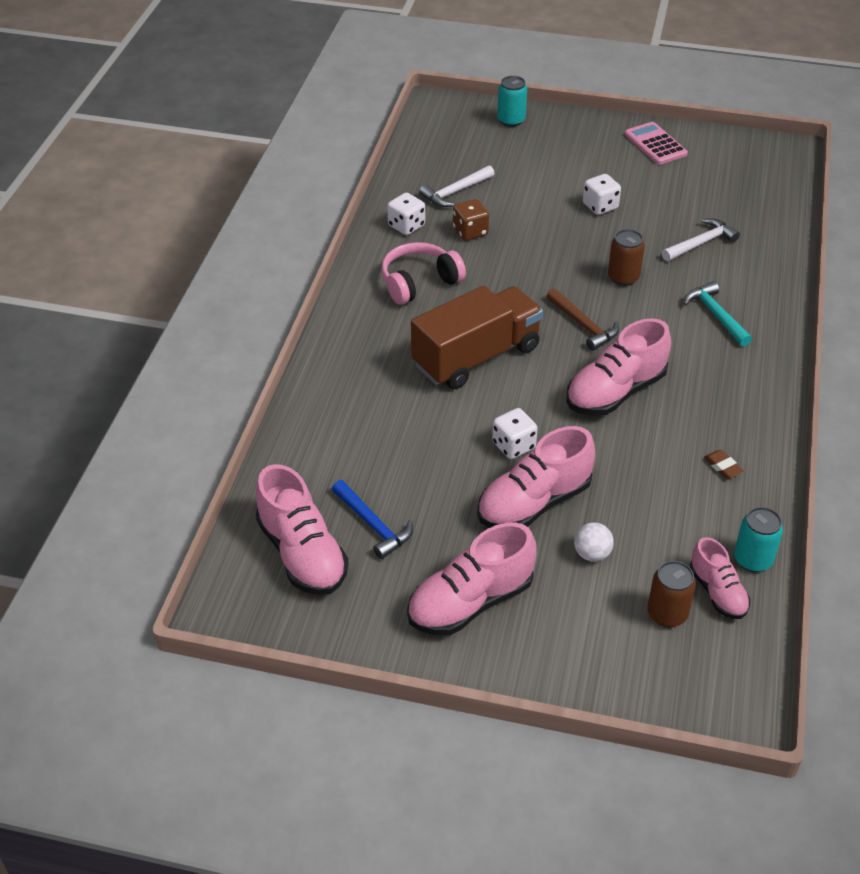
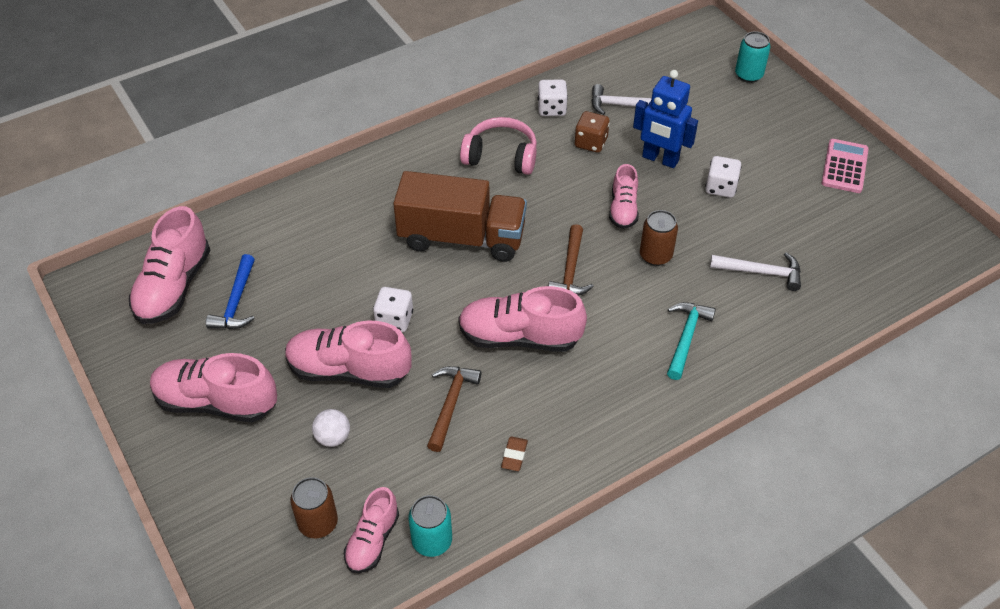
camera: 45 degrees right, 5 degrees up
(534, 213) = (660, 159): none -> blue robot
(558, 262) = (623, 209): none -> pink shoe
(636, 469) = (450, 404): none -> brown hammer

